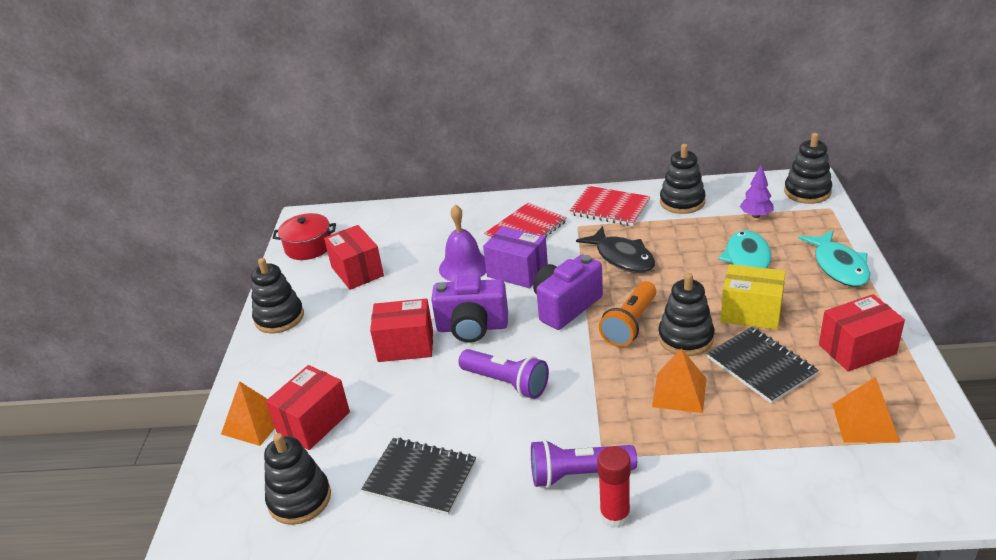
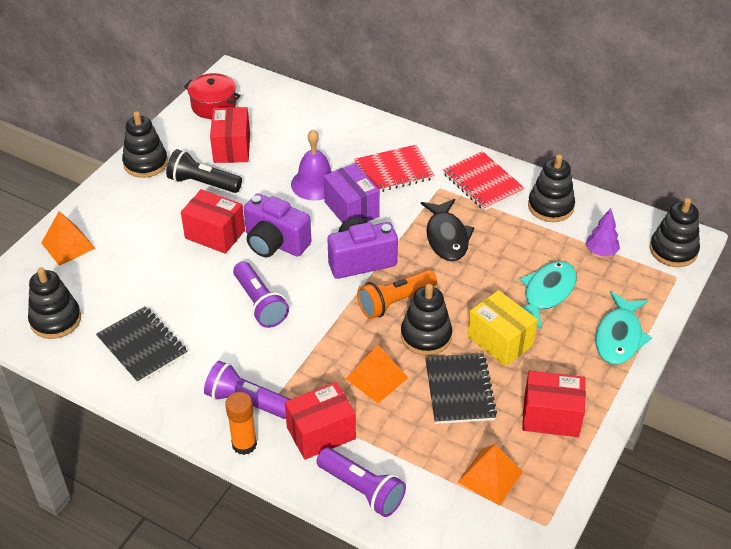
camera: 25 degrees right, 10 degrees up
(313, 422) = (105, 266): red box -> red box (321, 433)
(354, 310) = (203, 183): none -> black flashlight
(615, 515) = (244, 444): red glue stick -> orange glue stick
(769, 495) = (362, 489): none -> purple flashlight

